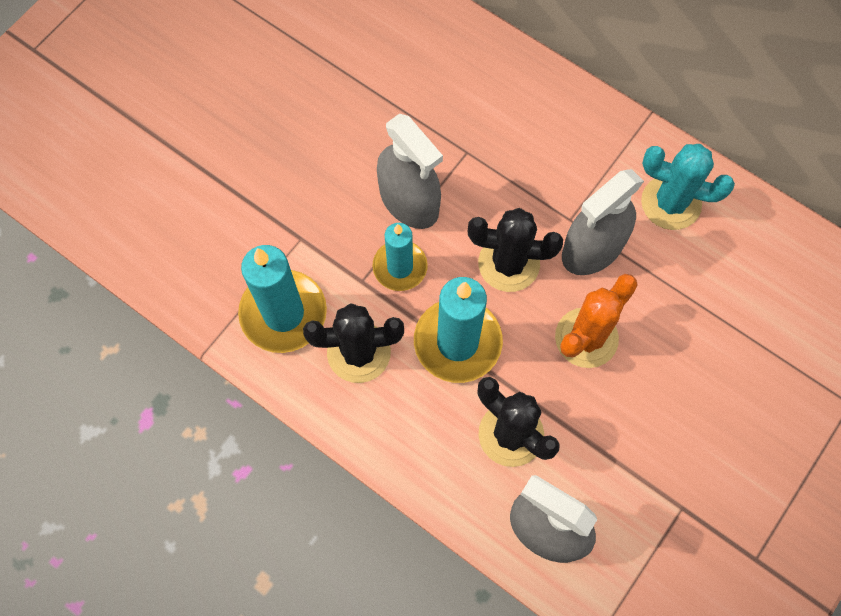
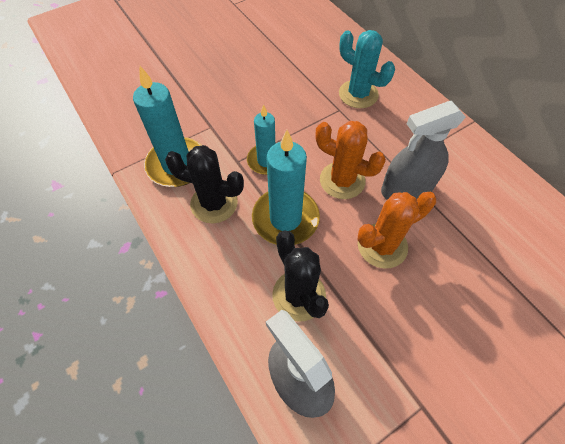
camera: 20 degrees right, 10 degrees down
(409, 201) = (289, 125): grey spray bottle -> none
(508, 263) = (342, 180): black cactus -> orange cactus
(671, 203) = (474, 177): turquoise cactus -> turquoise cactus (358, 94)

